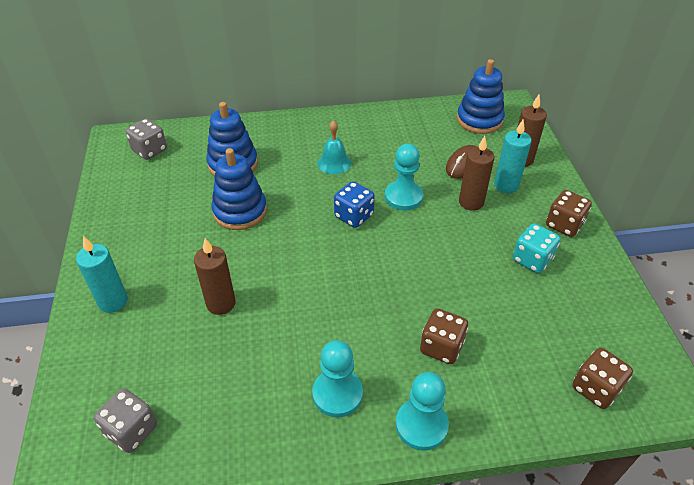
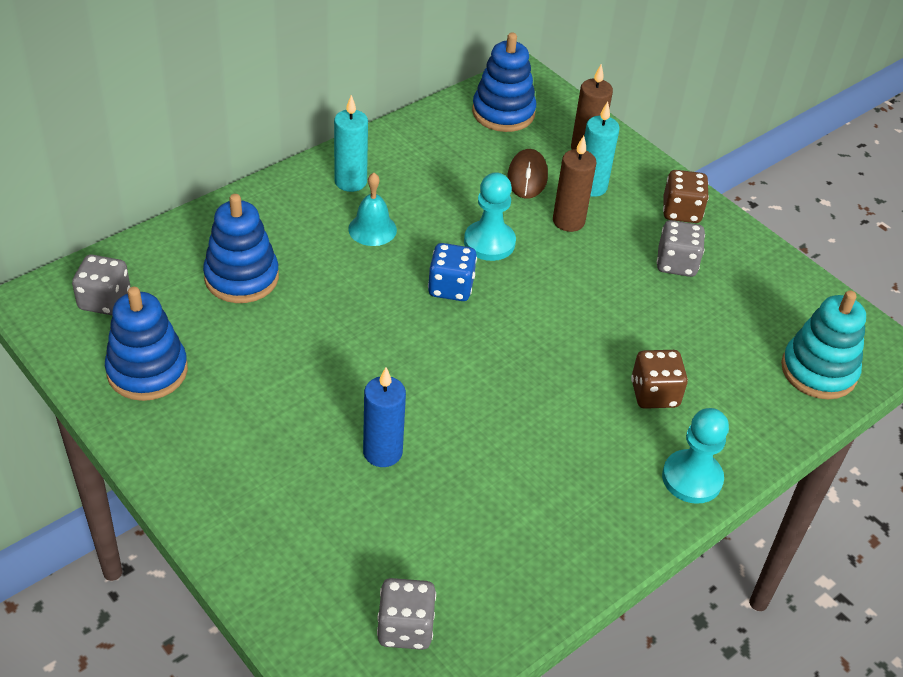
camera: 35 degrees left, 0 degrees up
(113, 301) = (247, 508): turquoise candle -> turquoise candle (350, 182)
(221, 303) = (382, 452): brown candle -> blue candle
(240, 211) = (307, 335): blue stacking toy -> blue stacking toy (147, 371)
(337, 394) = (589, 487): turquoise pawn -> none
(532, 259) = (676, 263): turquoise dice -> grey dice
(595, 388) = (818, 371): brown dice -> turquoise stacking toy

